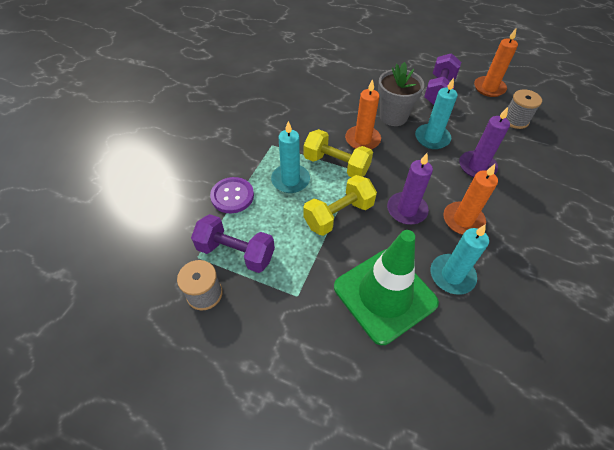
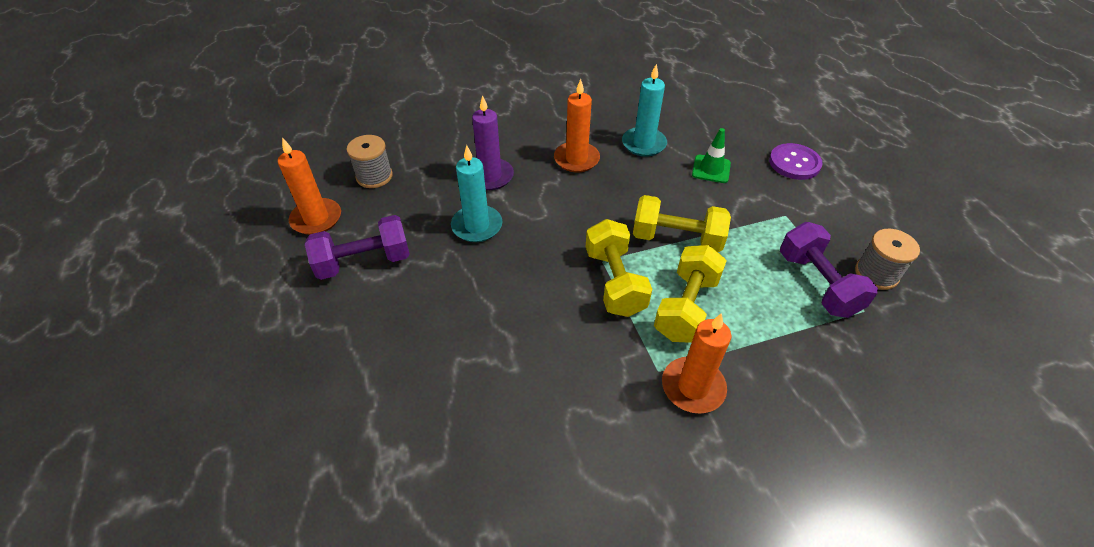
camera: 130 degrees left, 5 degrees down
(232, 196) = (774, 343): purple button -> purple button (794, 163)
(290, 180) = (686, 307): turquoise candle -> yellow dumbbell
(362, 140) = (545, 283): orange candle -> orange candle (693, 387)
(385, 295) = (711, 169): green traffic cone -> green traffic cone, size x0.45
(393, 116) = (468, 279): grey flower pot -> none
(406, 210) = (609, 197): purple candle -> none

